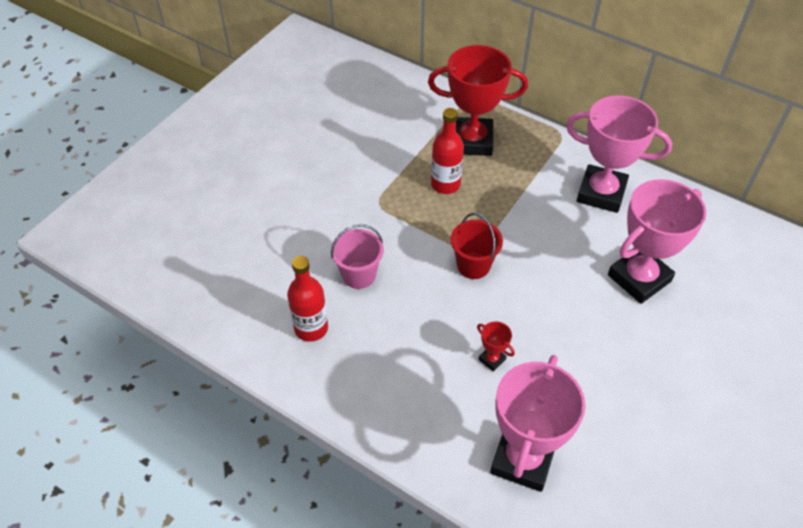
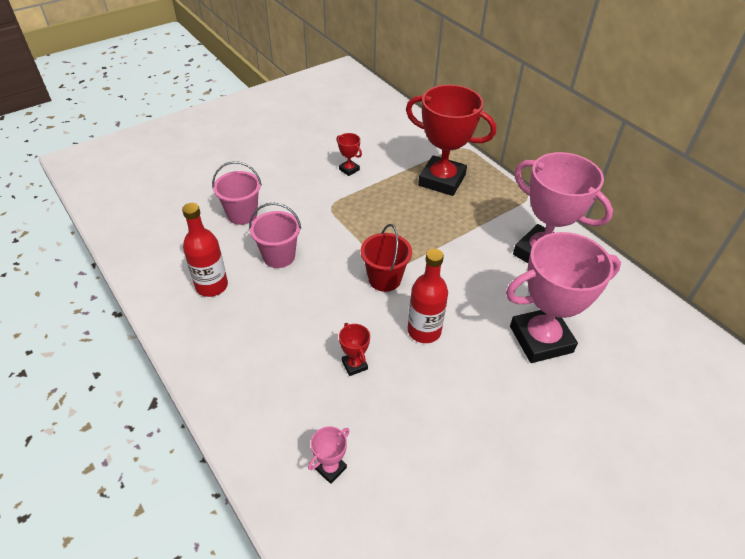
camera: 20 degrees right, 5 degrees down
(293, 241) = (242, 214): none -> pink bucket
(373, 156) = (349, 169): none -> red trophy
(445, 184) = (398, 207): red bottle -> red bottle (424, 331)
(522, 459) = (330, 468): pink trophy -> pink trophy, size x0.41

